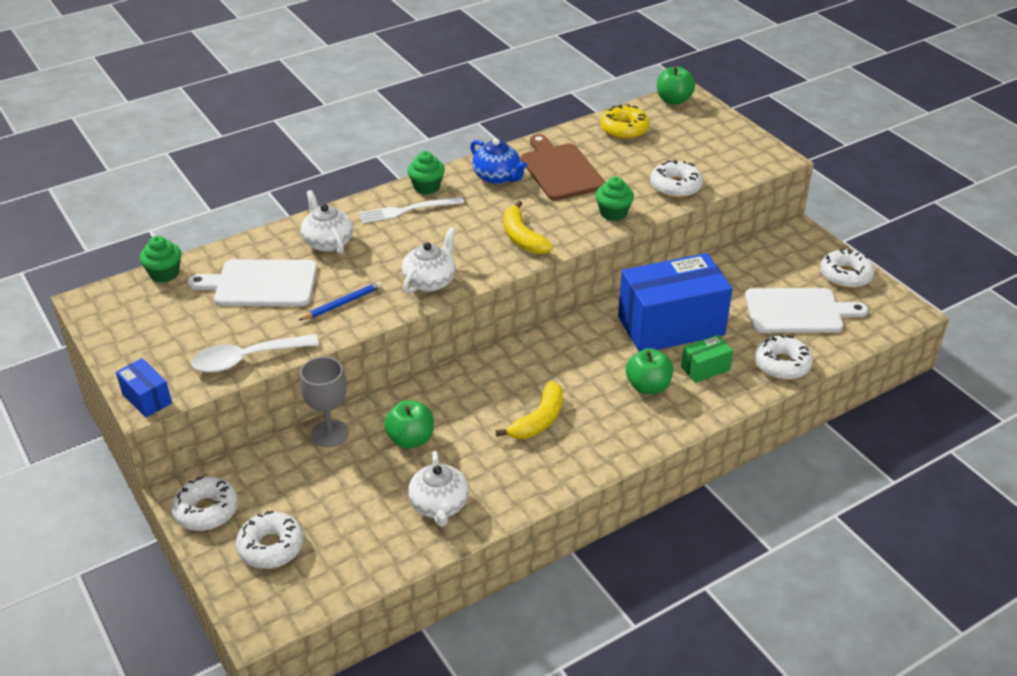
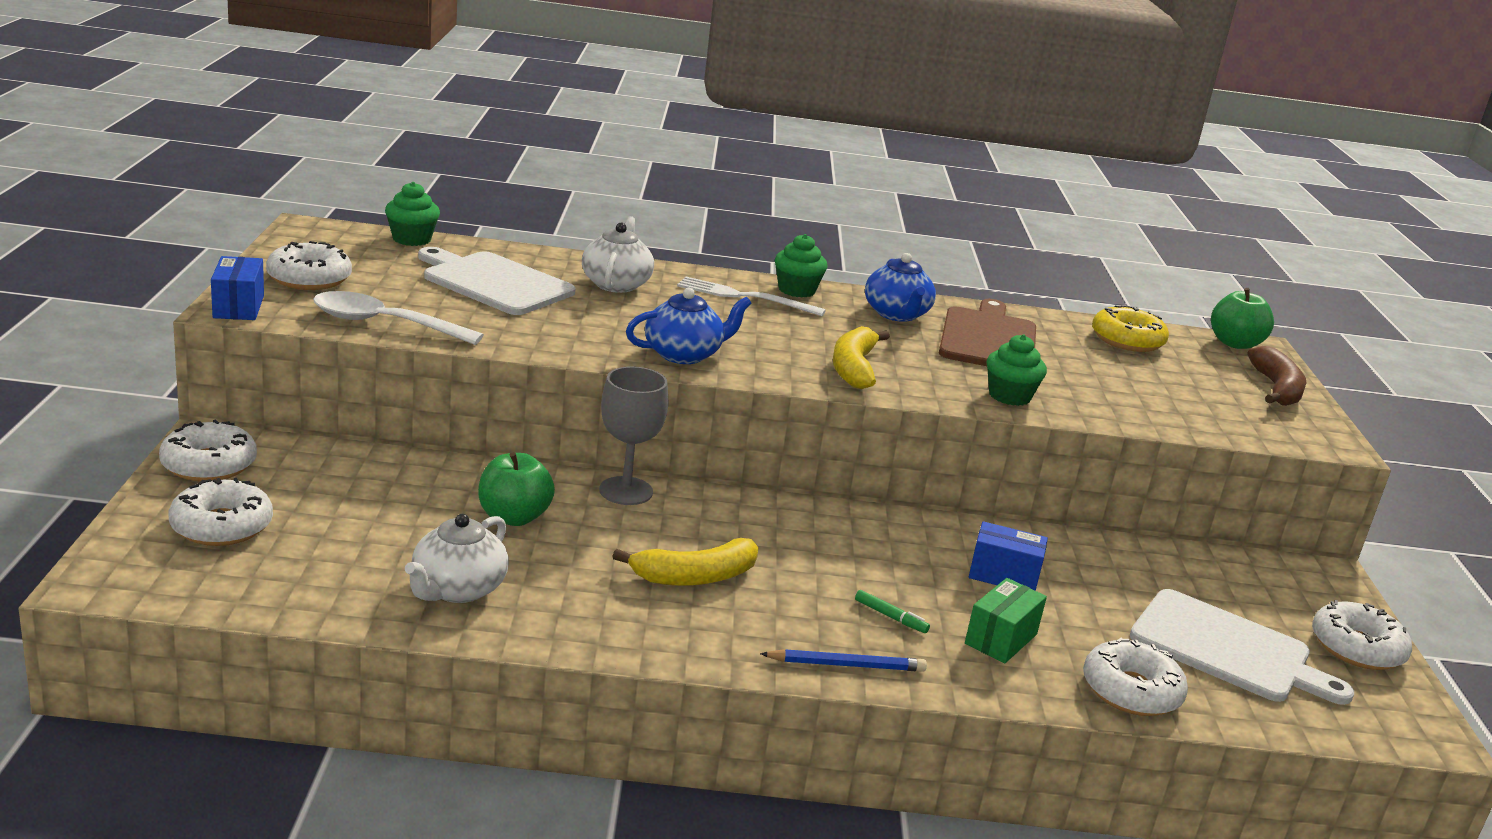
camera: 30 degrees right, 15 degrees down
(330, 433) = (432, 469): grey goblet -> grey goblet (626, 491)
(343, 303) = (556, 329): blue pencil -> blue pencil (846, 665)
(430, 281) = (684, 354): white teapot -> blue teapot
(648, 386) = (890, 617): green apple -> green marker
(671, 326) = (1003, 576): blue box -> blue box, size x0.43
(675, 186) = (1134, 409): white donut -> white donut (309, 279)
(705, 368) = (1001, 639): green box -> green box turned 60 degrees counterclockwise
(721, 128) = (1276, 389): none -> brown banana

